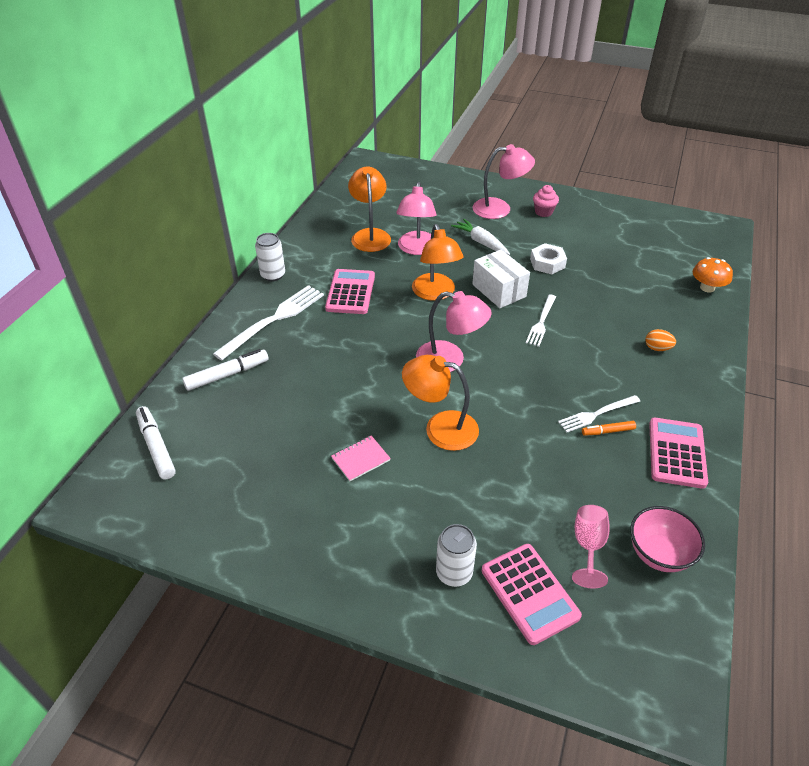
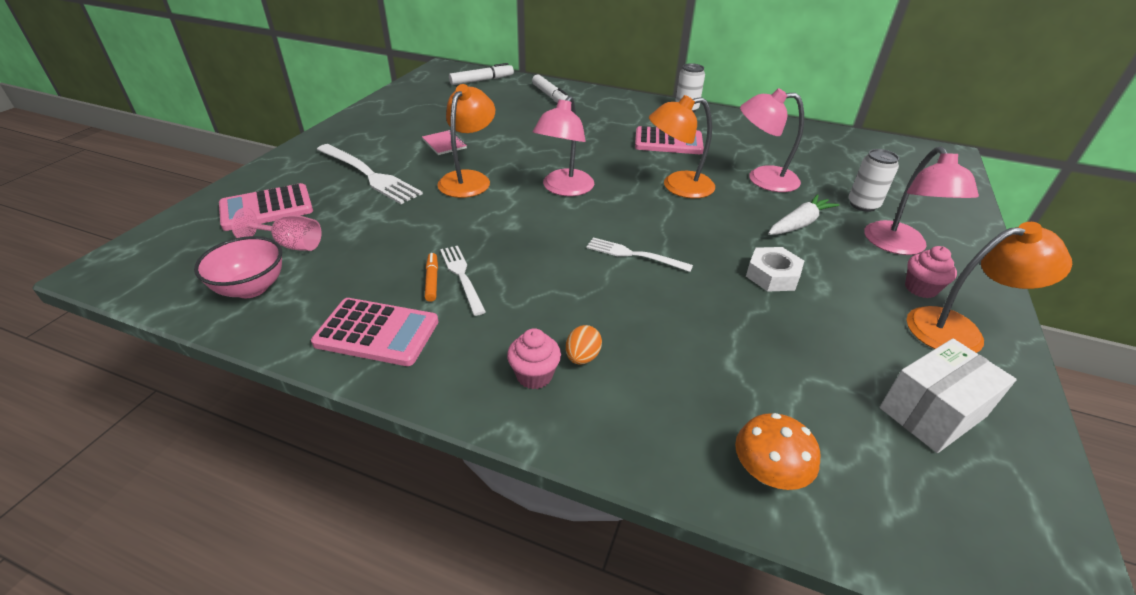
camera: 90 degrees right, 5 degrees down
(274, 320) = (620, 111): white fork -> white fork (369, 175)
(370, 235) = (777, 153): orange lamp -> orange lamp (958, 330)
(454, 573) = (310, 177): white can -> white can (863, 205)
(499, 290) = (694, 229): white box -> white box (932, 412)
(681, 369) = (534, 375): none -> pink cupcake

